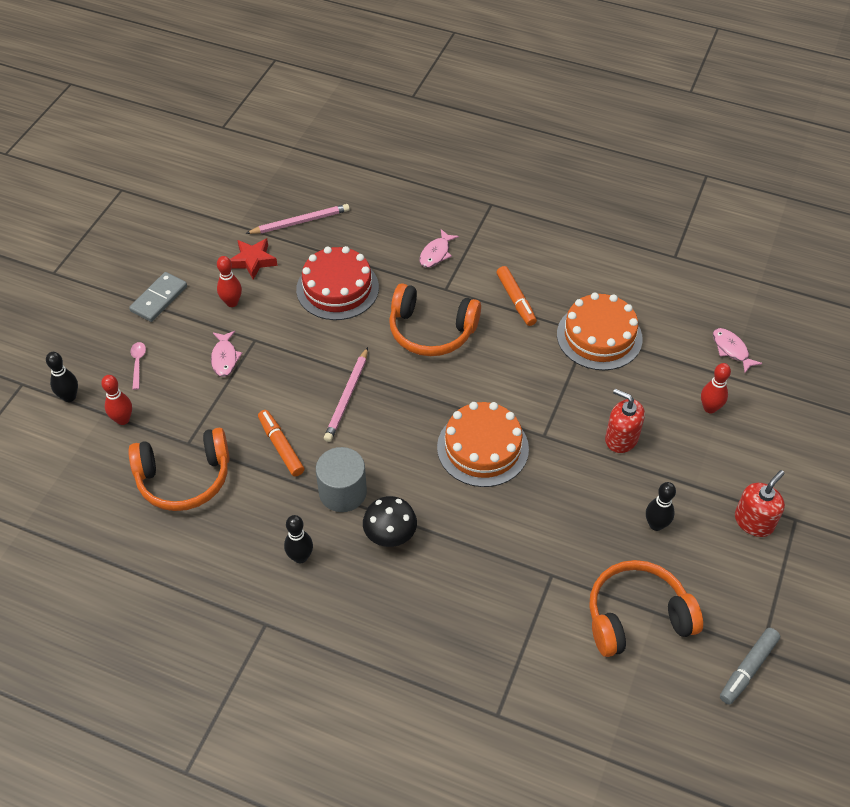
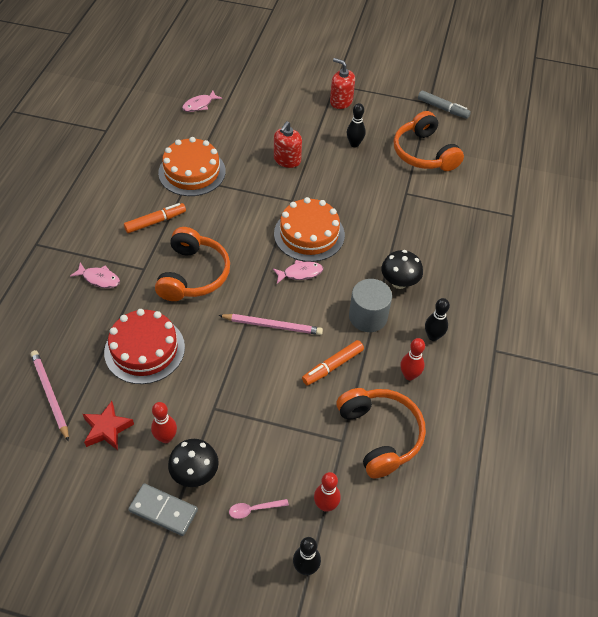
camera: 100 degrees left, 0 degrees up
(188, 322) = (195, 473): none -> black mushroom
(225, 358) = (239, 429): pink fish -> pink fish (300, 273)
(709, 408) = (253, 117): red bowling pin -> red bowling pin (409, 375)

